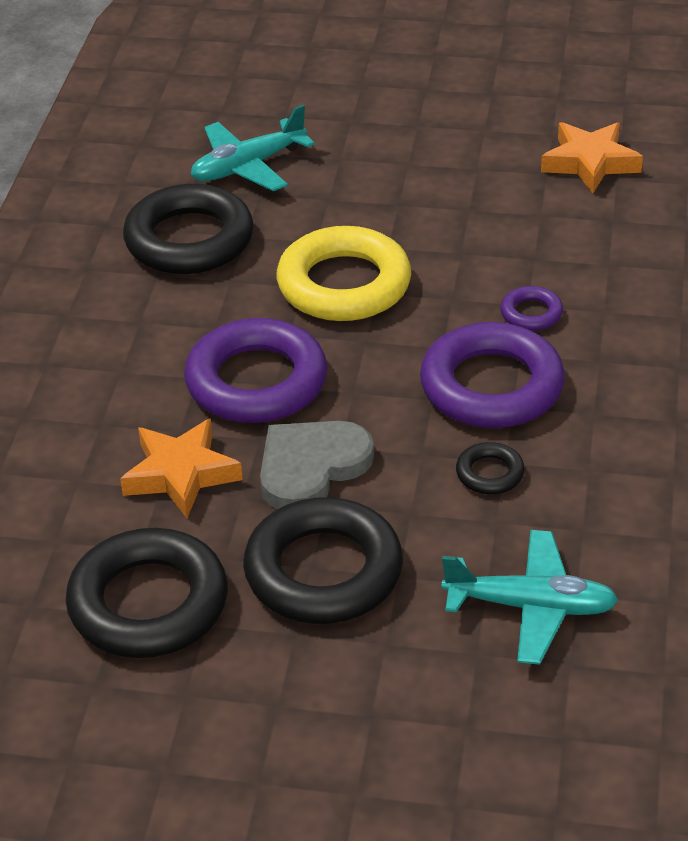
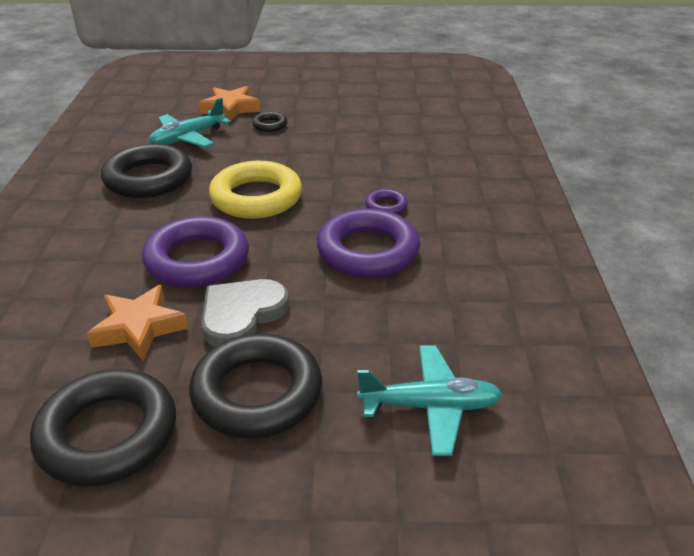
camera: 10 degrees left, 5 degrees down
(490, 473) = (377, 309): black ring -> black ring (270, 125)
(590, 163) = (404, 126): orange star -> orange star (230, 108)

